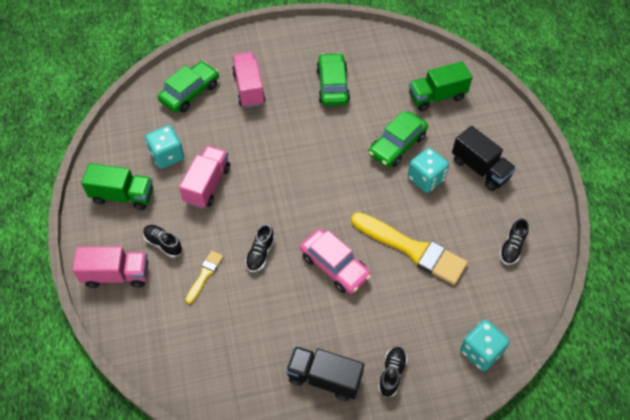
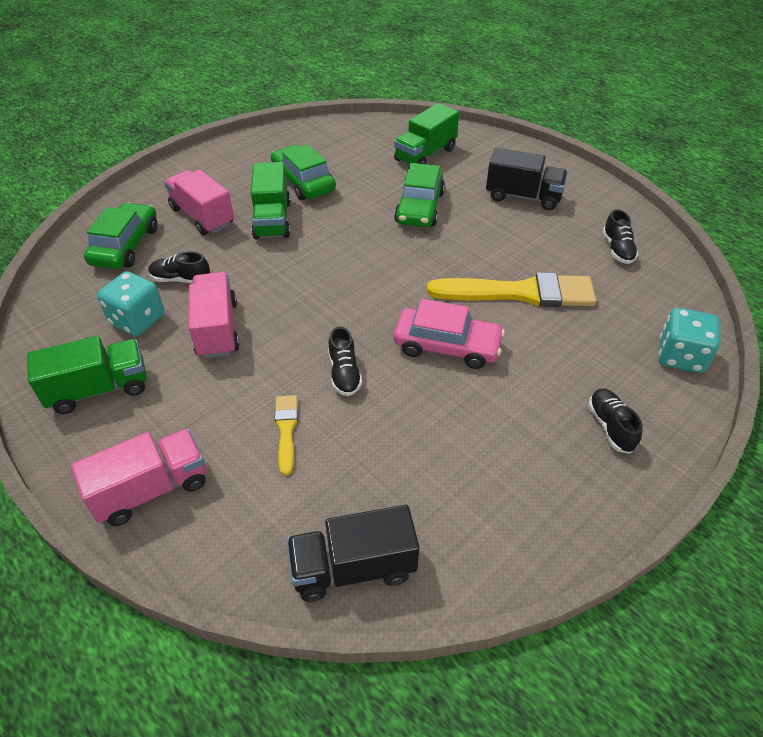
camera: 30 degrees left, 10 degrees down
(163, 244) = (200, 420): black shoe -> black shoe (181, 279)
(291, 111) = (272, 220): none -> green truck
(324, 378) = (538, 473): black truck -> black truck (353, 568)
(426, 178) = (476, 225): turquoise dice -> none

